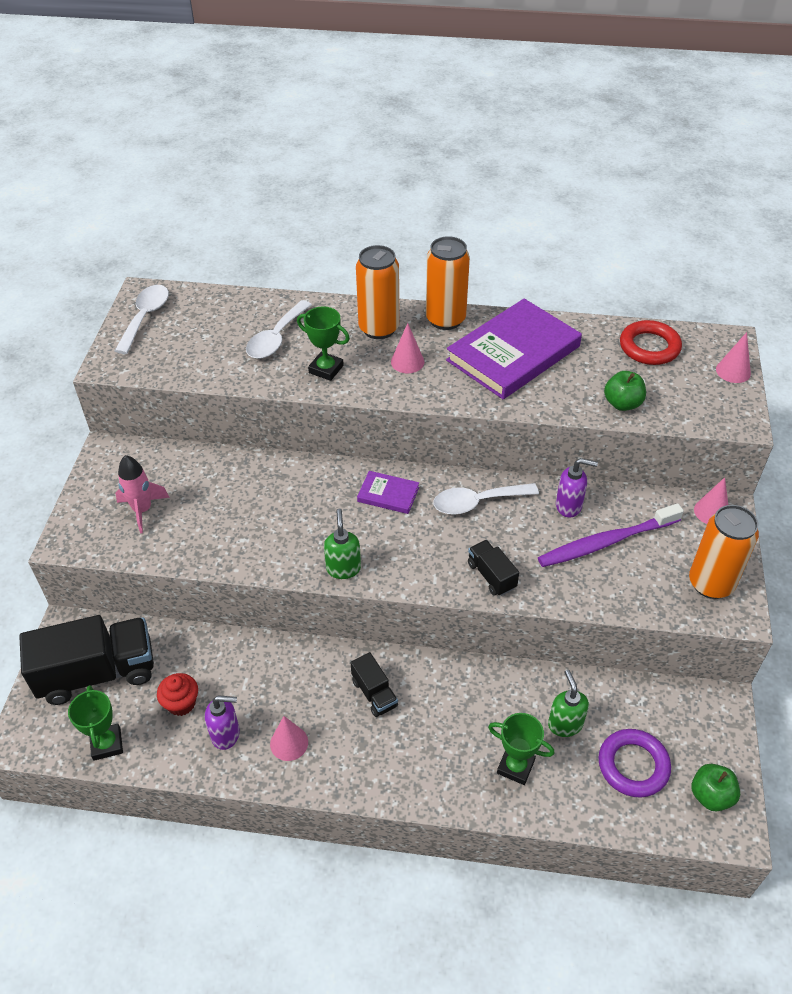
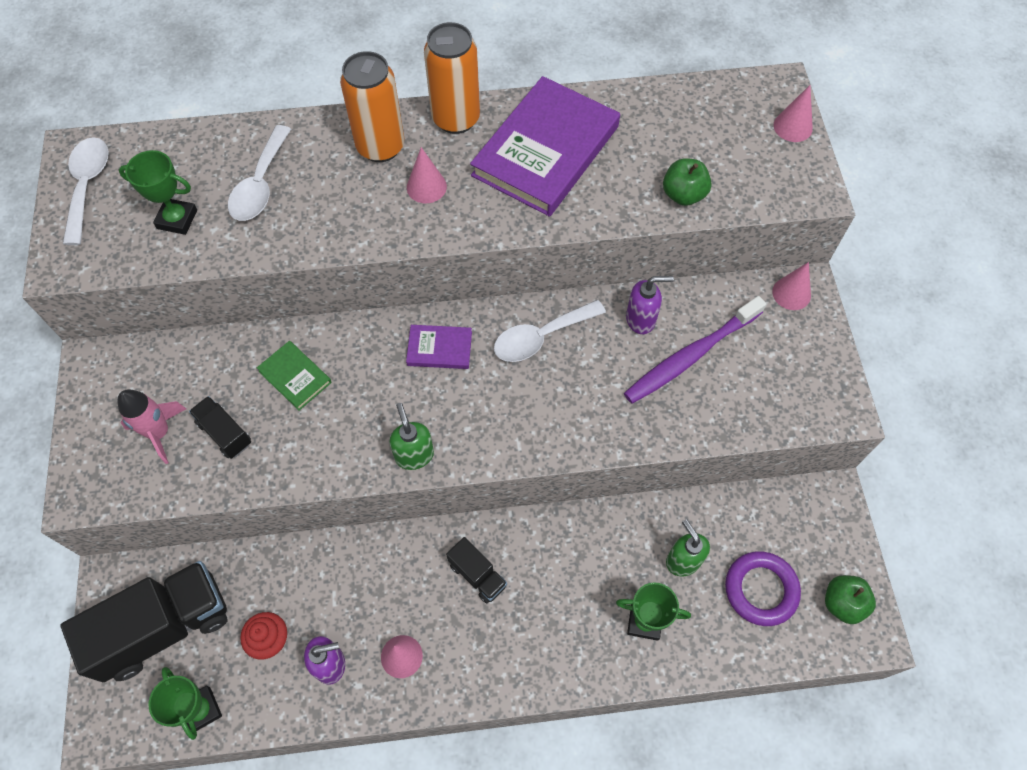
camera: 15 degrees left, 15 degrees up
(263, 492) = (295, 377): none -> green book
(326, 369) = (333, 216): green trophy -> green trophy (177, 219)
(491, 575) = (579, 426): black truck -> black truck (225, 433)
(649, 347) = (695, 112): red ring -> none
(711, 583) = (809, 382): orange can -> none

